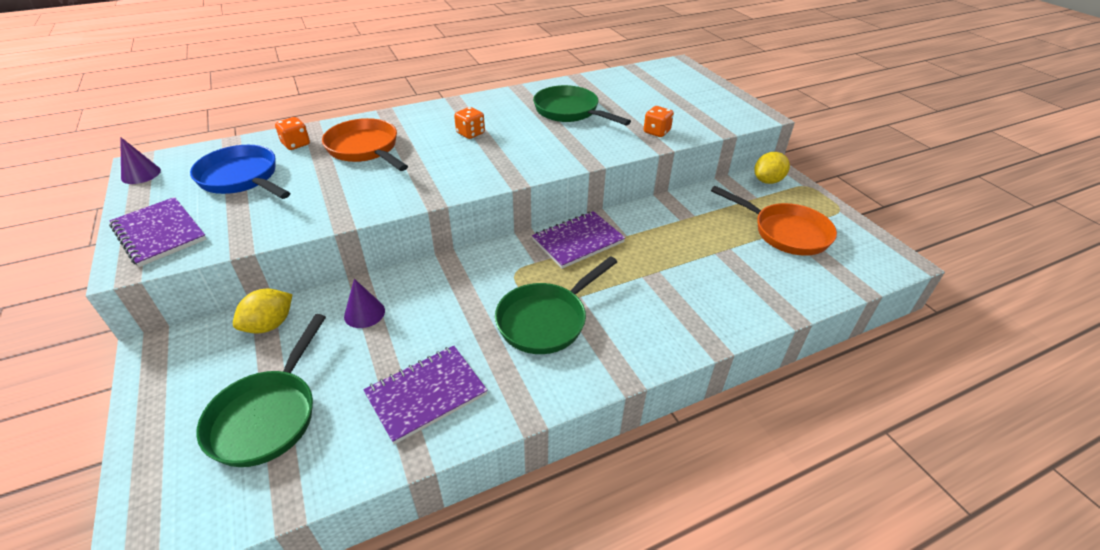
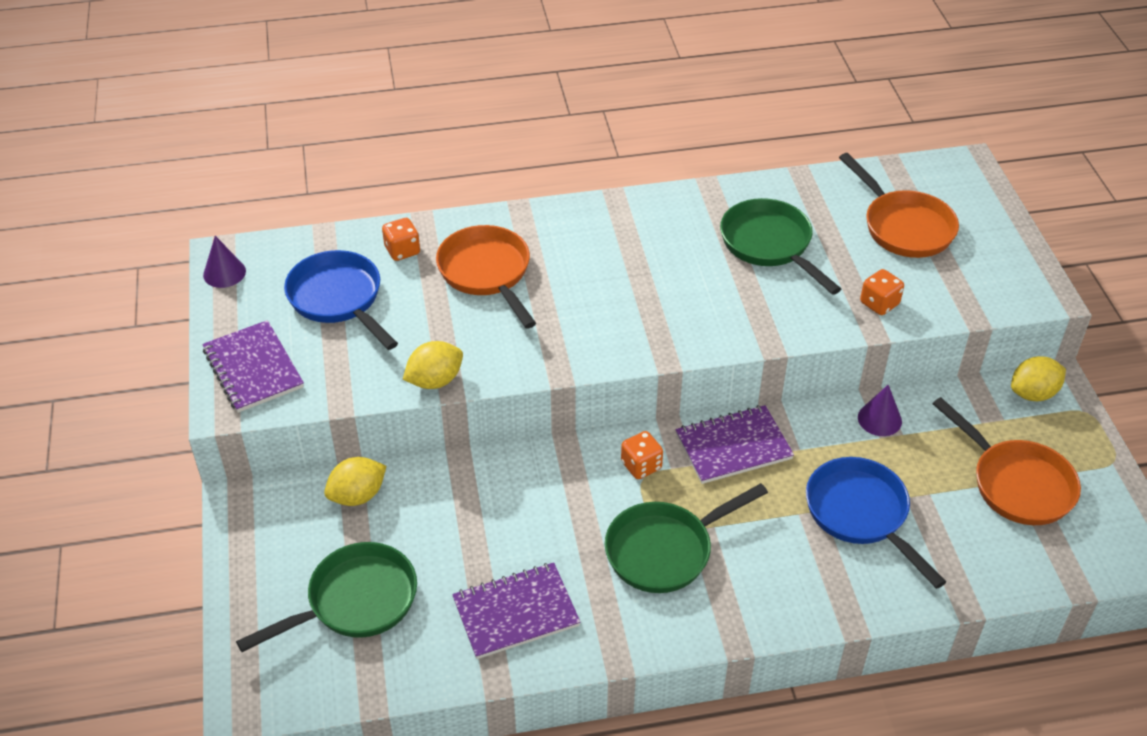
camera: 15 degrees right, 5 degrees up
(268, 415) = (355, 602): green pan -> green pan turned 150 degrees counterclockwise
(327, 219) = (435, 380): none -> yellow lemon
(364, 313) = (461, 500): purple cone -> purple cone (879, 419)
(470, 133) = (625, 266): orange dice -> orange dice (641, 466)
(654, 94) = (903, 226): none -> orange pan
(688, 269) = (861, 514): none -> blue pan

